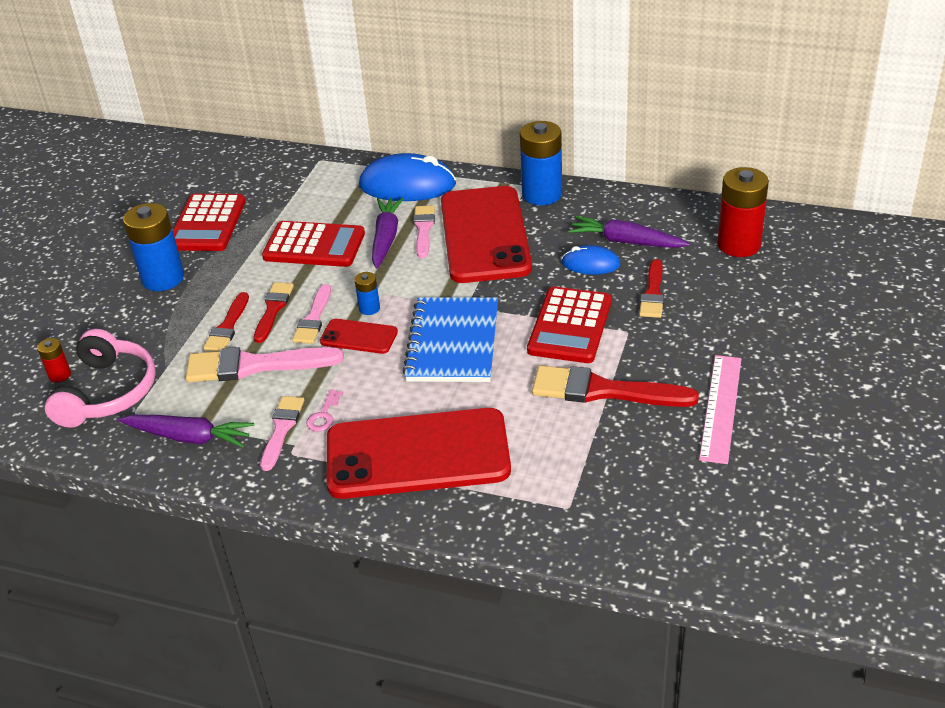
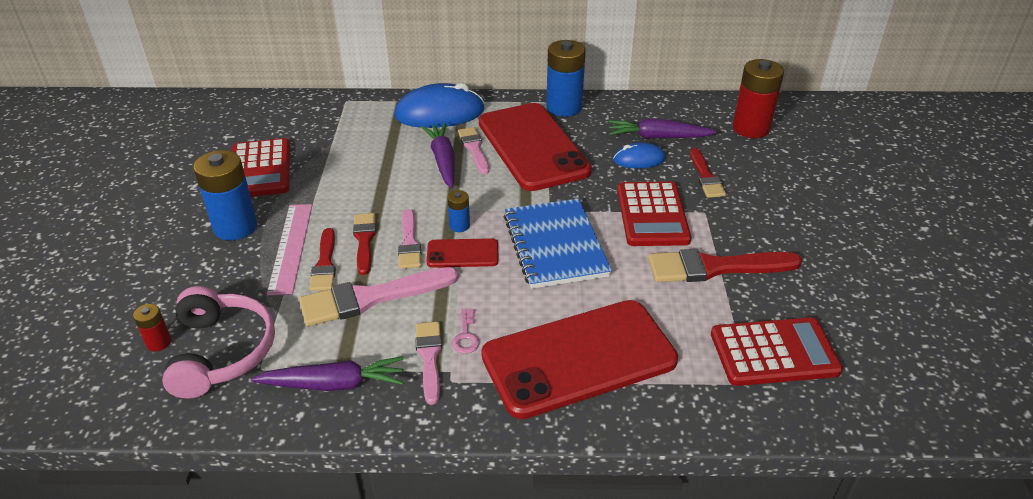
camera: 20 degrees left, 0 degrees up
(314, 245) = (377, 176): red calculator -> red calculator (774, 352)
(721, 407) = (822, 266): pink ruler -> pink ruler (291, 247)

